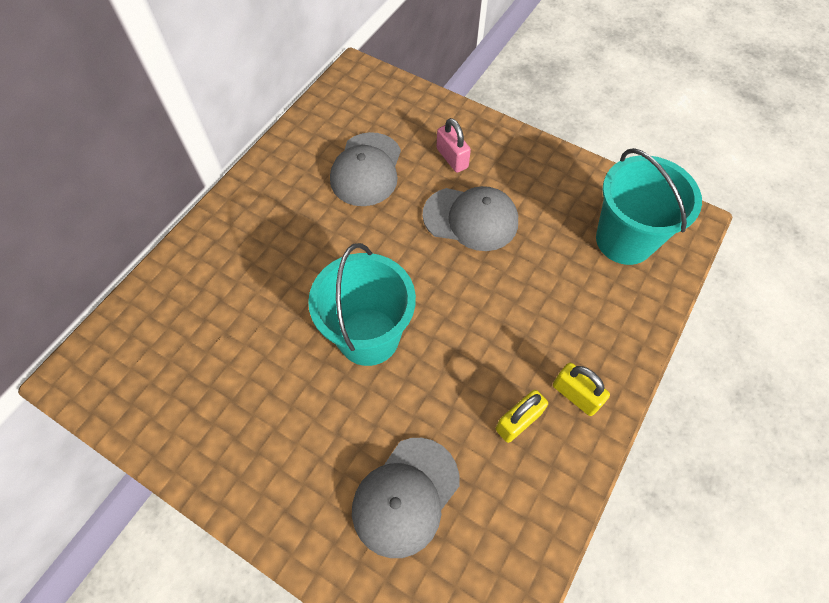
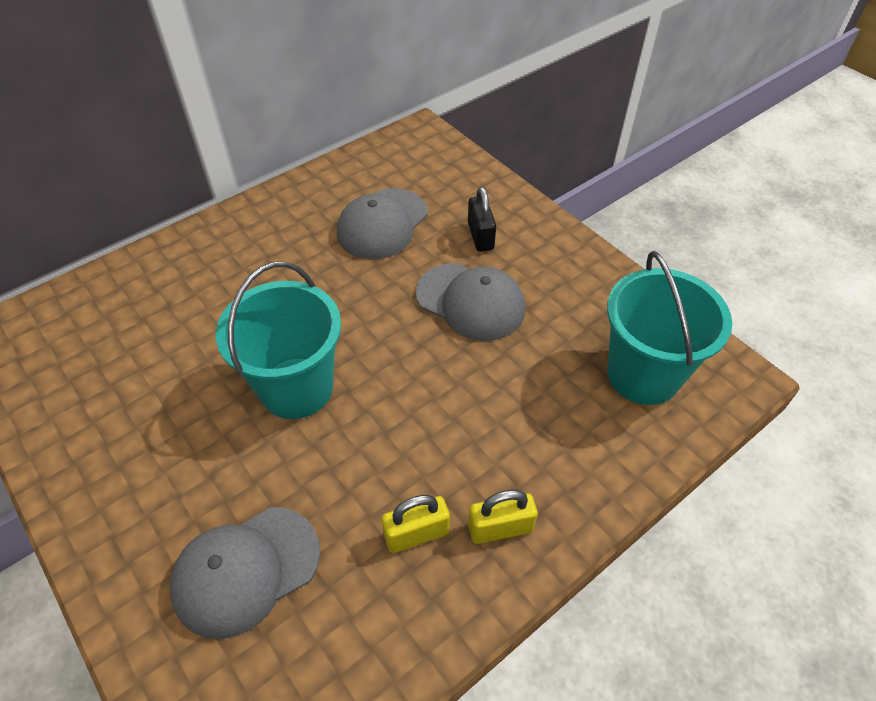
camera: 20 degrees right, 10 degrees down
(452, 158) = (480, 236): pink padlock -> black padlock
(575, 395) = (500, 528): yellow padlock -> yellow padlock turned 75 degrees counterclockwise

